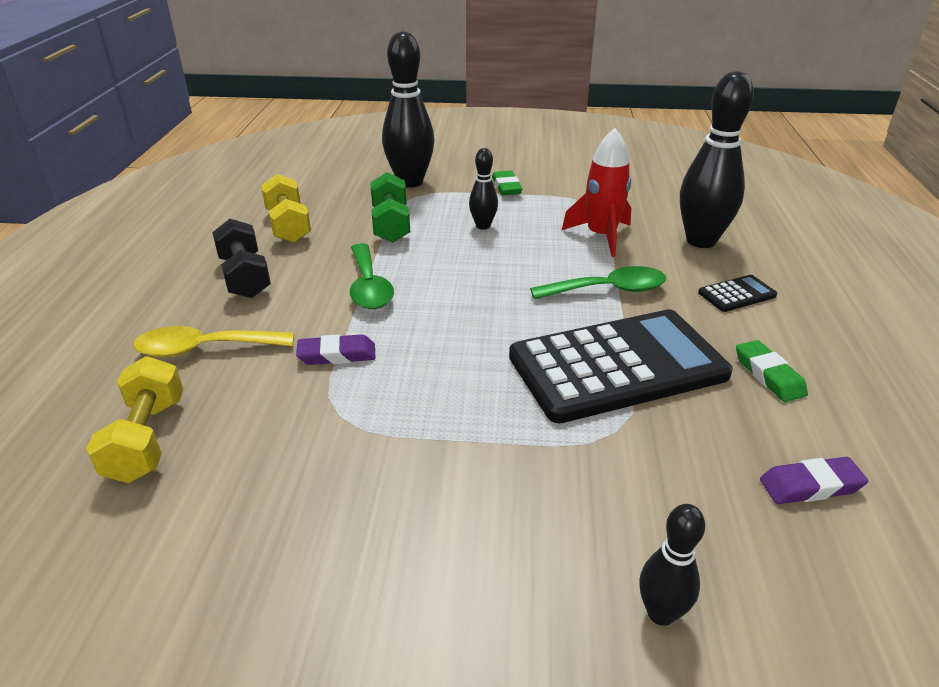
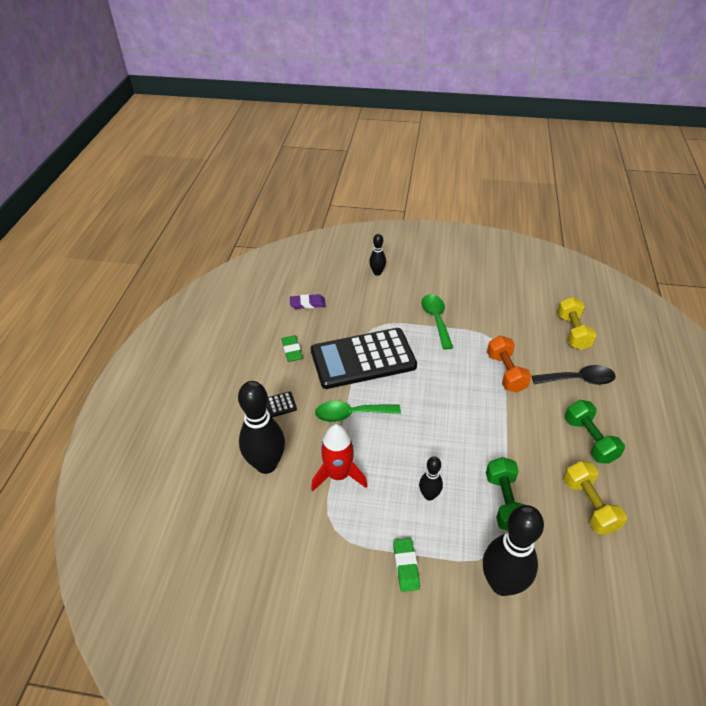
camera: 175 degrees left, 10 degrees up
(204, 349) = (578, 379): yellow spoon -> black spoon
(244, 277) = (589, 440): black dumbbell -> green dumbbell
(337, 355) = (506, 372): purple eraser -> orange dumbbell
(369, 286) = (503, 426): green spoon -> green spoon (436, 319)

